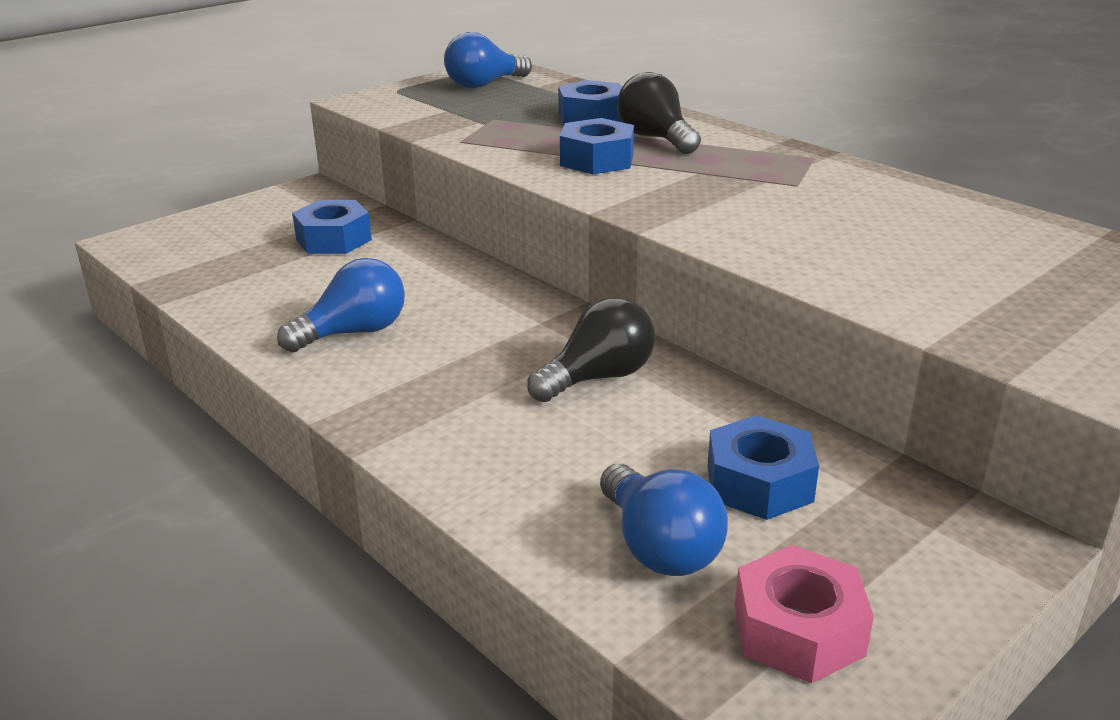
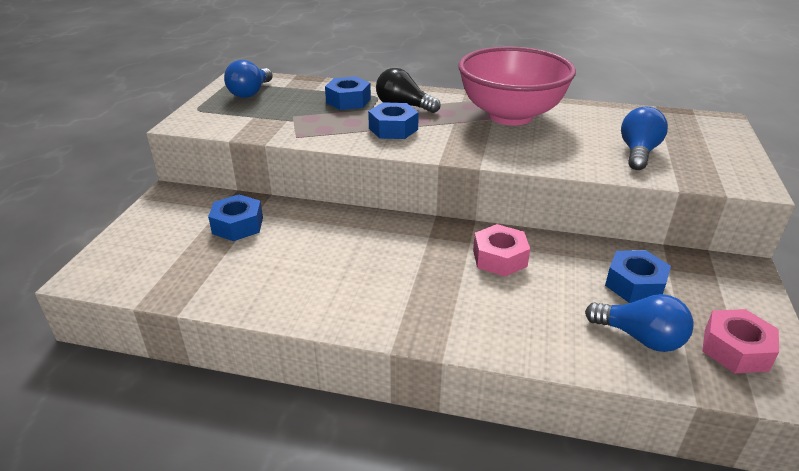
camera: 35 degrees left, 5 degrees up
(354, 333) = (337, 283): blue light bulb -> blue light bulb (638, 152)
(598, 378) = (499, 258): black light bulb -> pink nut
(803, 183) = (510, 116): none -> pink bowl

